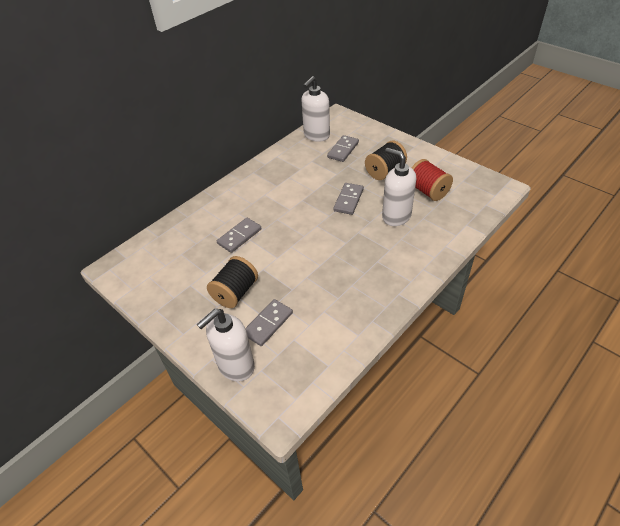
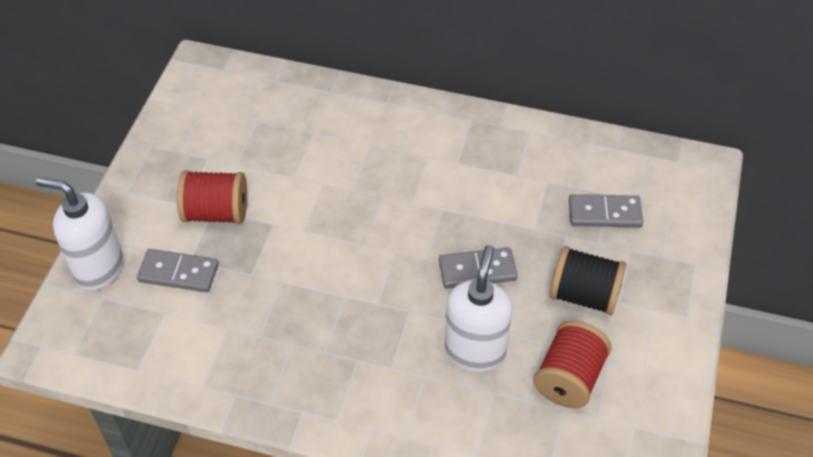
camera: 60 degrees right, 5 degrees up
(235, 292) = (216, 213): black spool -> red spool
(239, 236) = (322, 168): grey domino -> none
(316, 135) = (620, 160): white soap dispenser -> none

